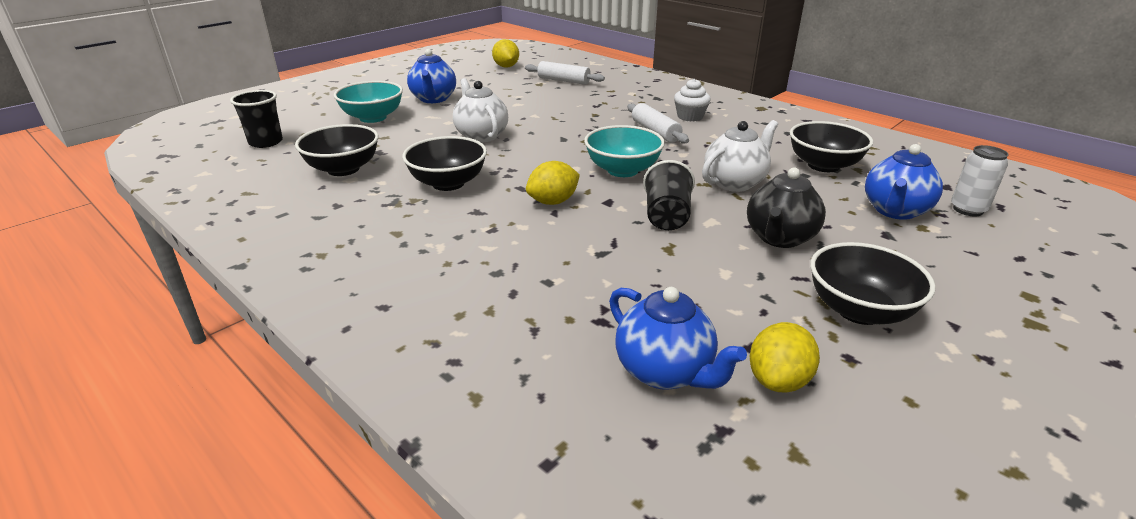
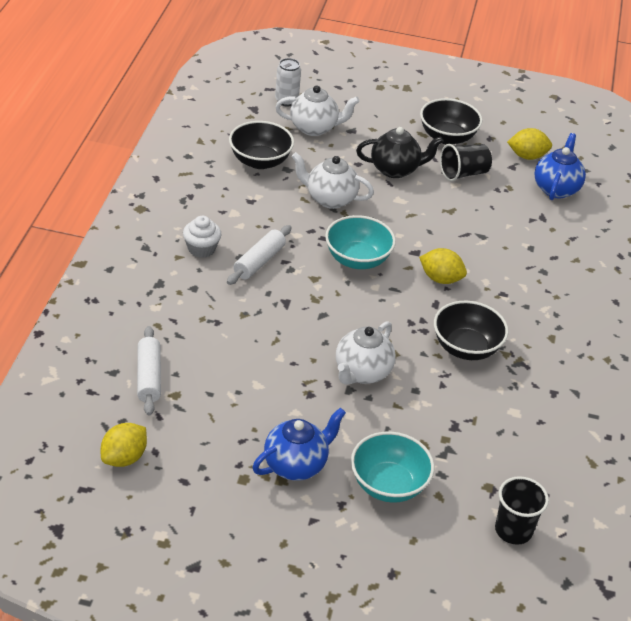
camera: 125 degrees left, 10 degrees up
(343, 169) = (504, 428): black bowl -> none
(666, 217) = (411, 220): black cup -> black cup (463, 173)
(895, 211) = (314, 128): blue teapot -> white teapot

